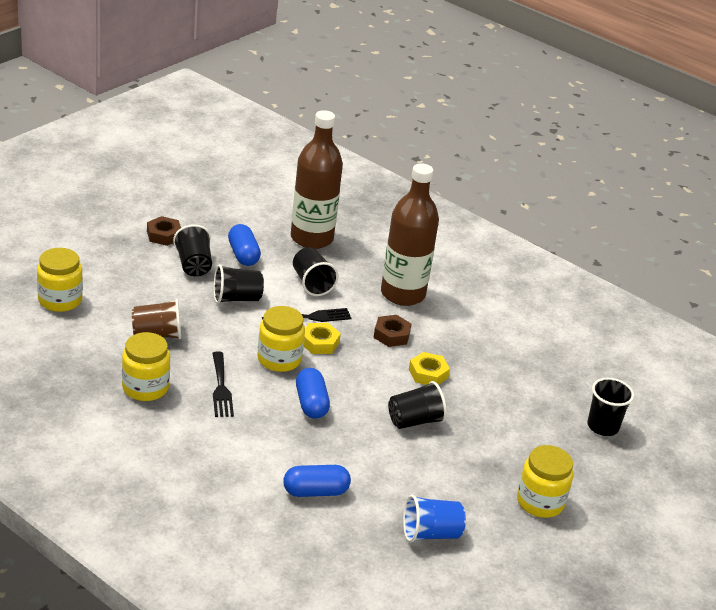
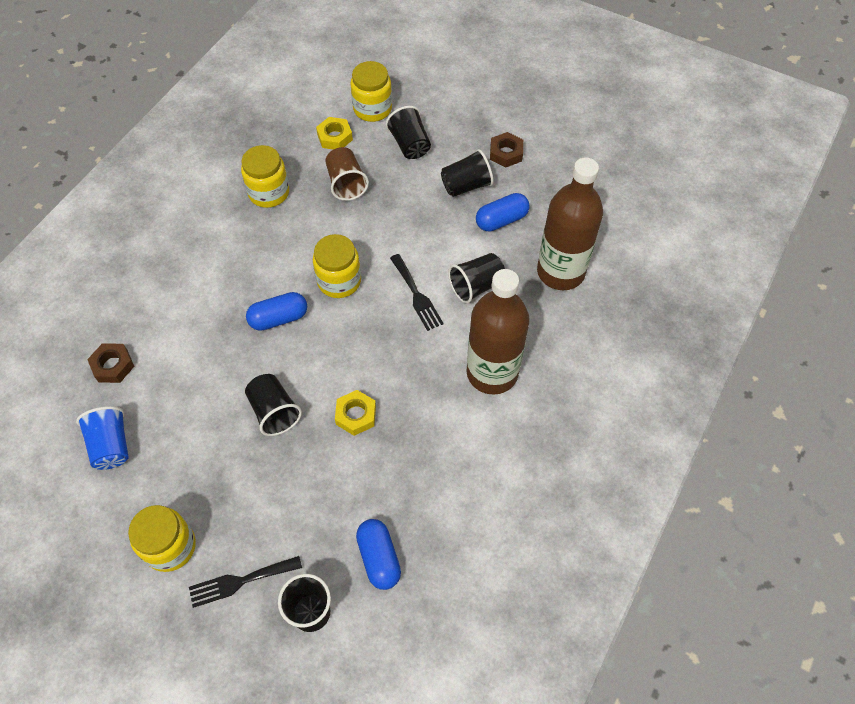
camera: 85 degrees right, 25 degrees up
(221, 388) = (283, 245): black fork -> black fork (240, 581)
(236, 298) = (424, 229): black cup -> black cup (410, 145)
(315, 492) = (155, 342): blue capsule -> blue capsule (379, 558)
(319, 343) = (376, 309): yellow nut -> yellow nut (335, 137)
(391, 335) = (412, 372): brown nut -> brown nut (113, 366)

